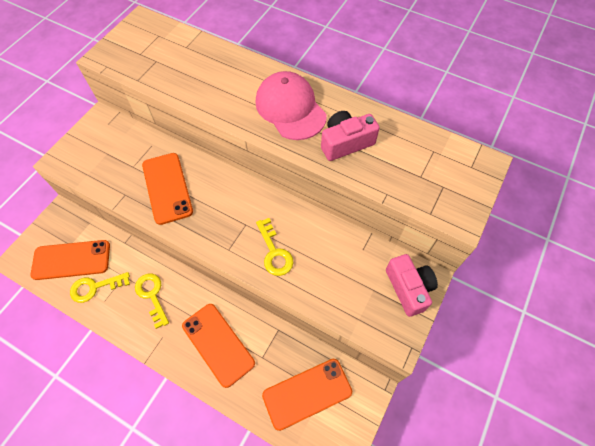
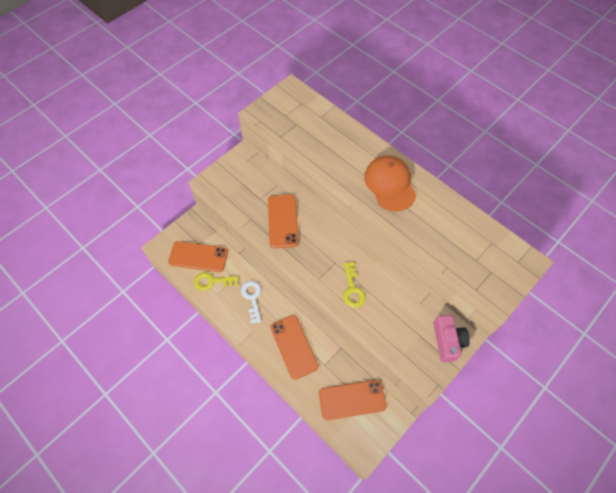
camera: 15 degrees right, 0 degrees up
(152, 295) = (252, 298): yellow key -> white key
(290, 108) = (390, 184): pink cap -> orange cap
(346, 143) = (425, 221): pink camera -> none

